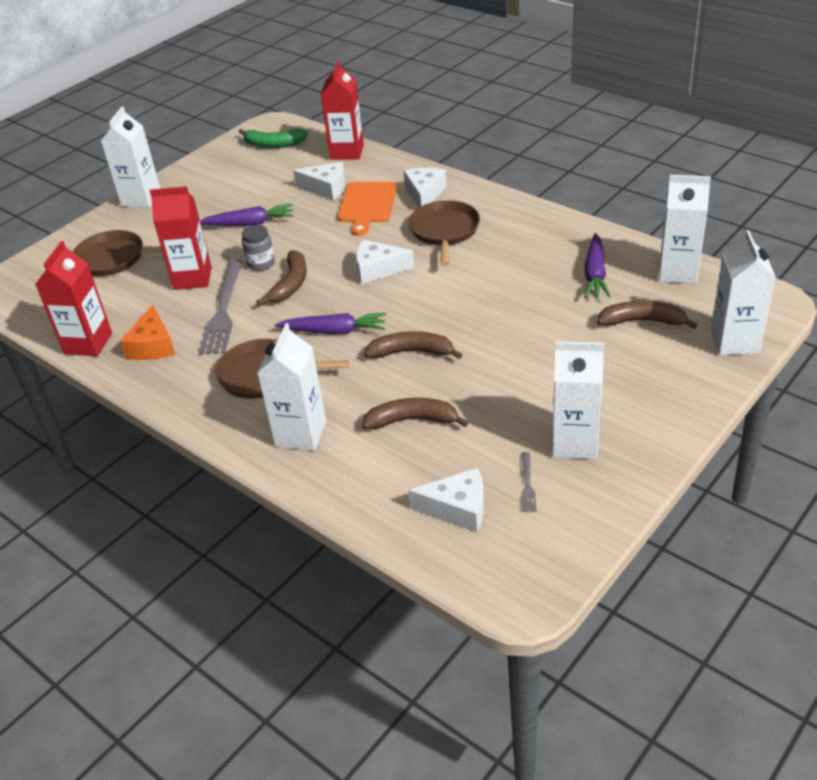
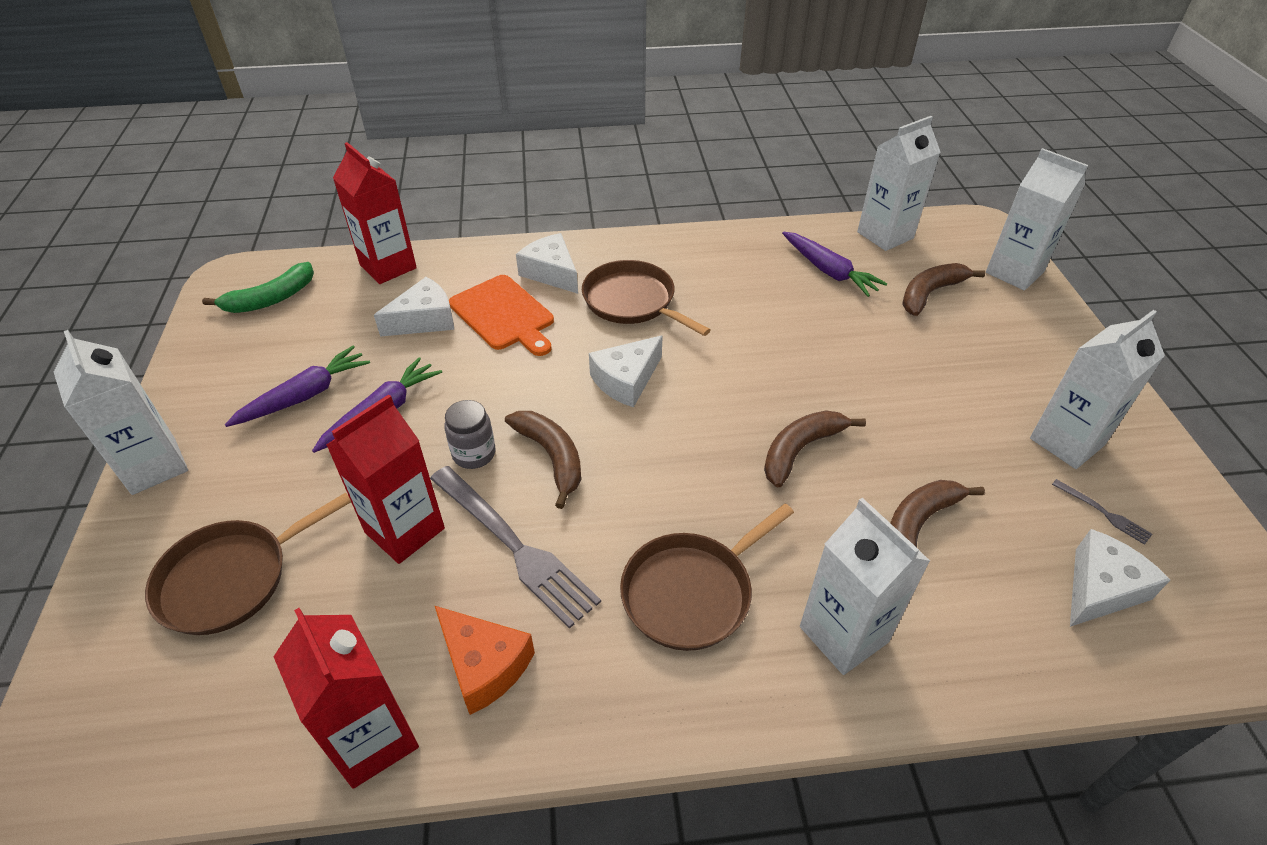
camera: 50 degrees left, 5 degrees up
(334, 331) = (688, 481): purple carrot -> purple carrot (305, 395)

